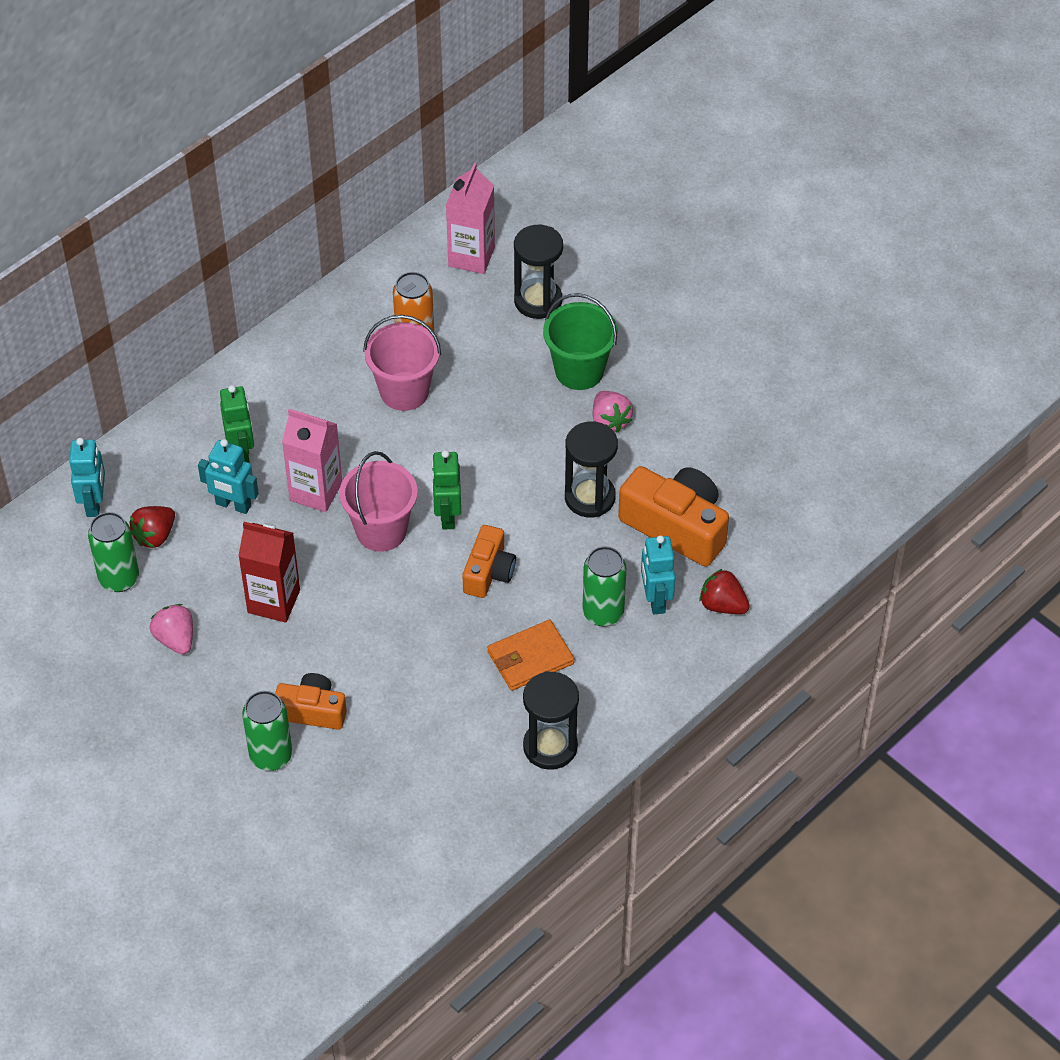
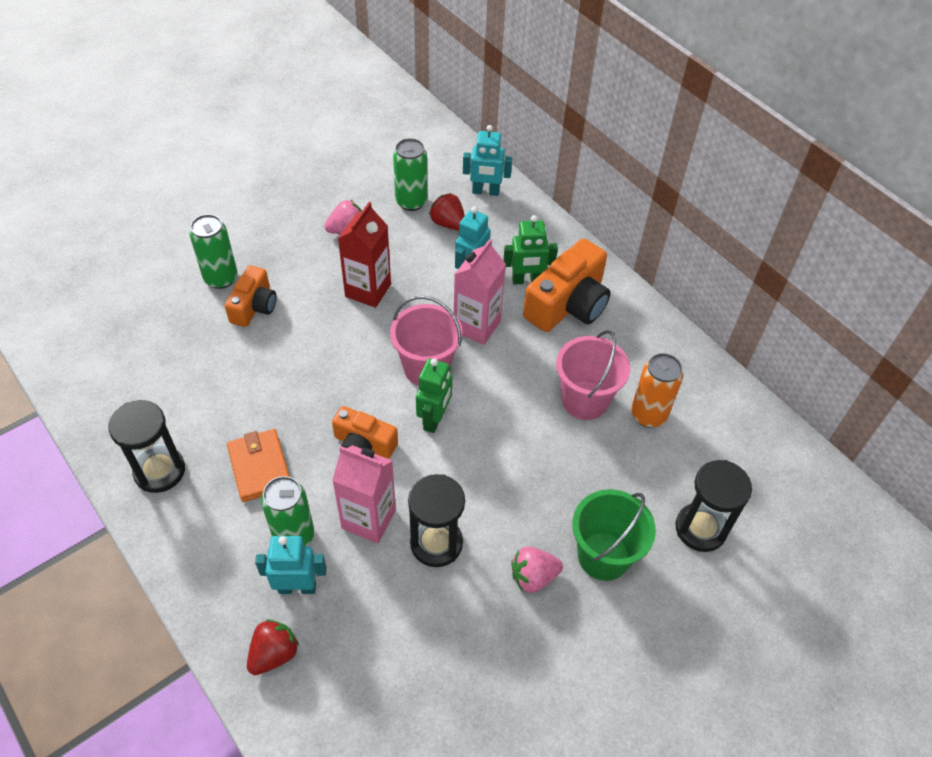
camera: 95 degrees right, 0 degrees up
(447, 515) = (434, 419): green robot -> green robot turned 105 degrees clockwise
(471, 257) = (759, 474): pink carton -> pink carton (368, 519)
(676, 526) = (384, 623): orange camera -> orange camera (568, 304)

